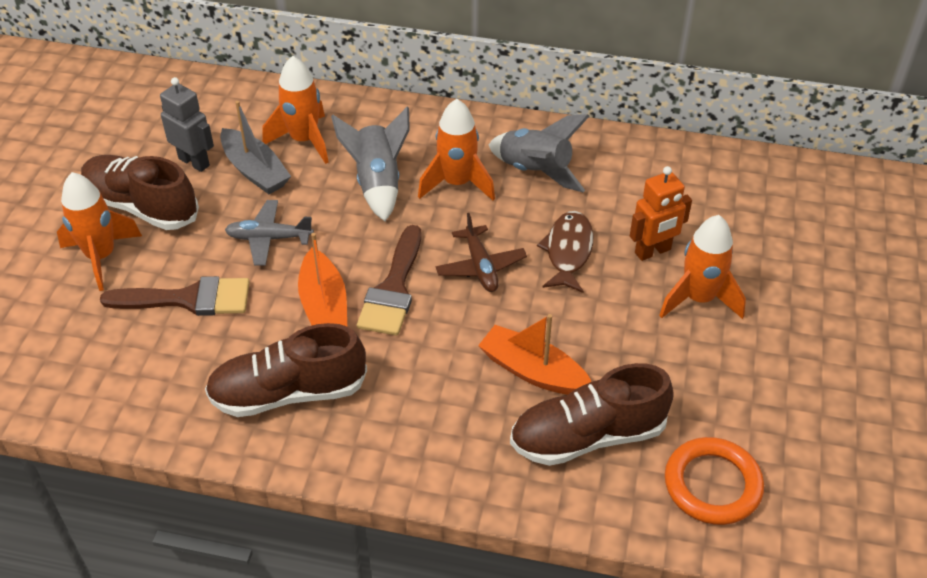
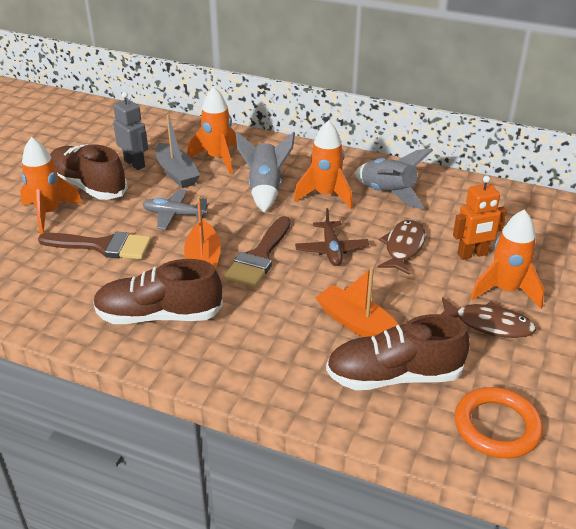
camera: 10 degrees right, 10 degrees down
(685, 350) = (488, 324): none -> brown fish

